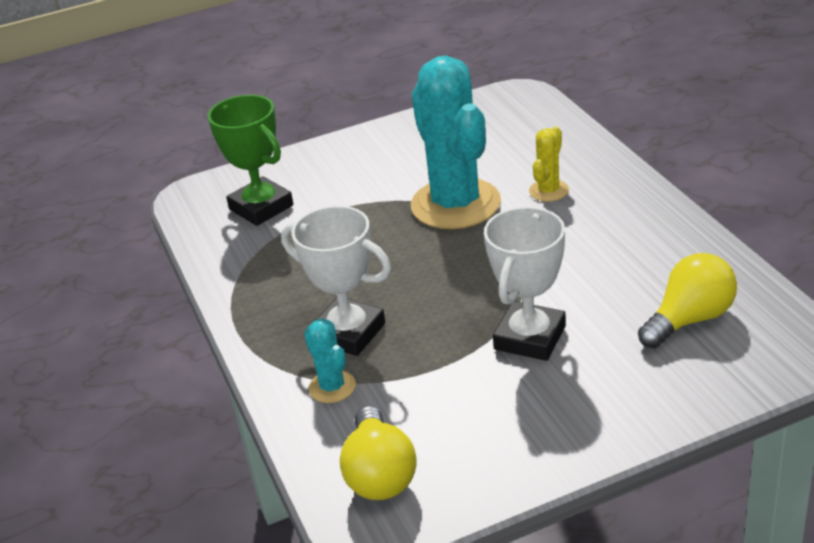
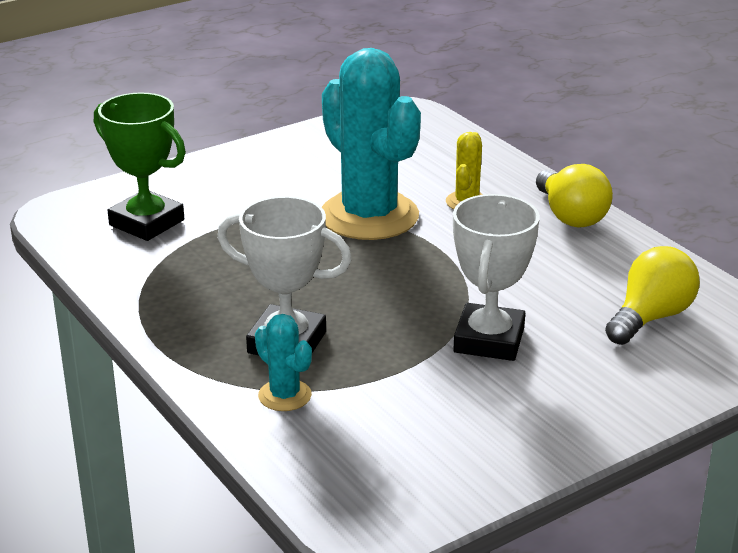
camera: 15 degrees left, 5 degrees down
(379, 474) = (364, 476): yellow light bulb -> yellow light bulb (570, 216)

